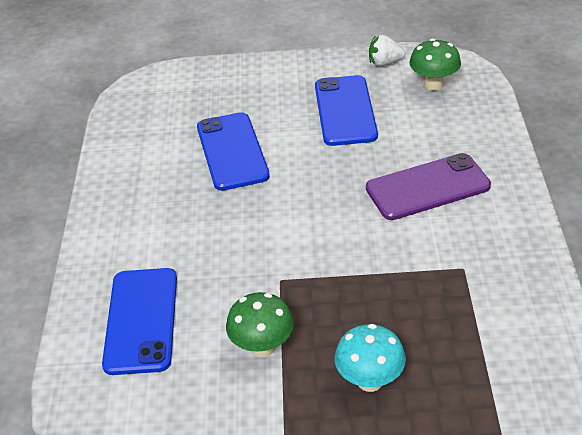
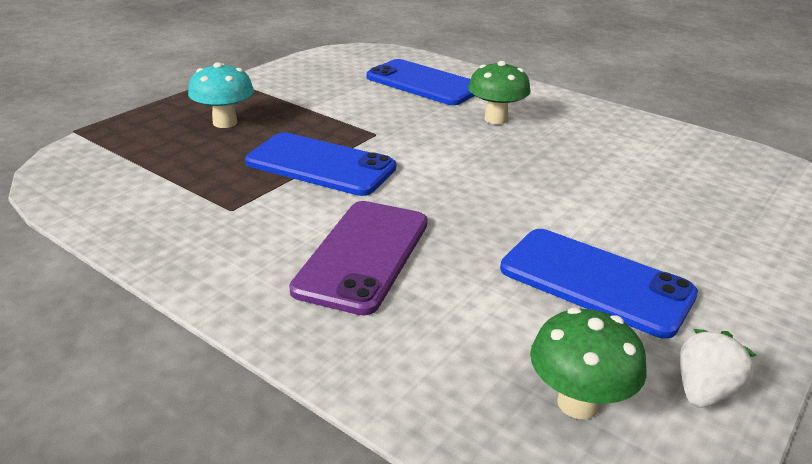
camera: 125 degrees right, 10 degrees down
(232, 151) = (595, 181): blue phone -> blue phone (320, 165)
(262, 347) = (325, 105): green mushroom -> green mushroom (496, 119)

